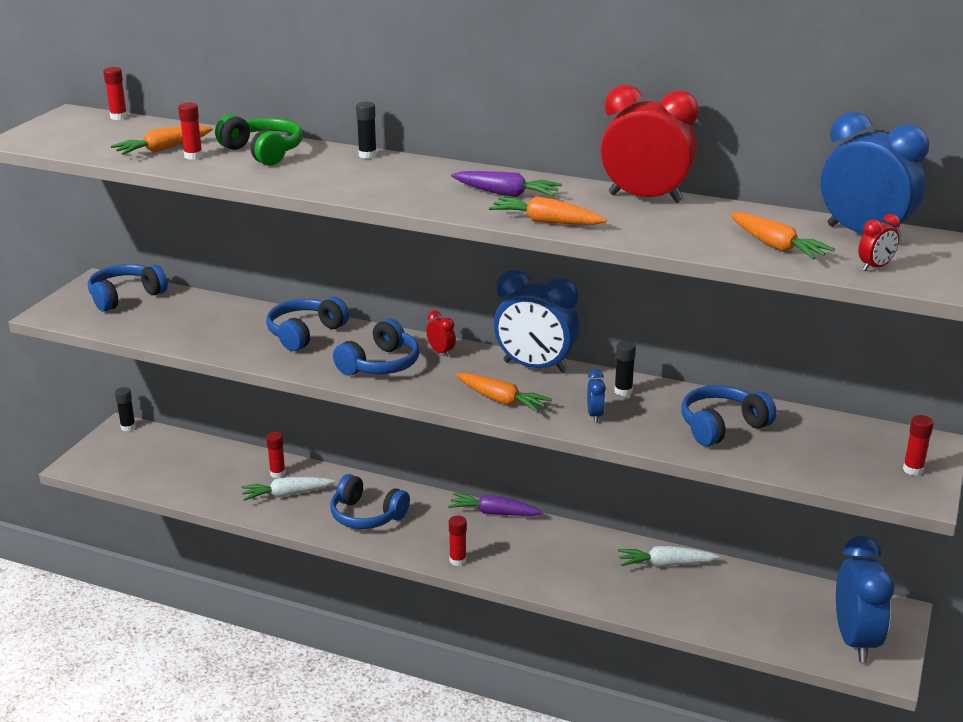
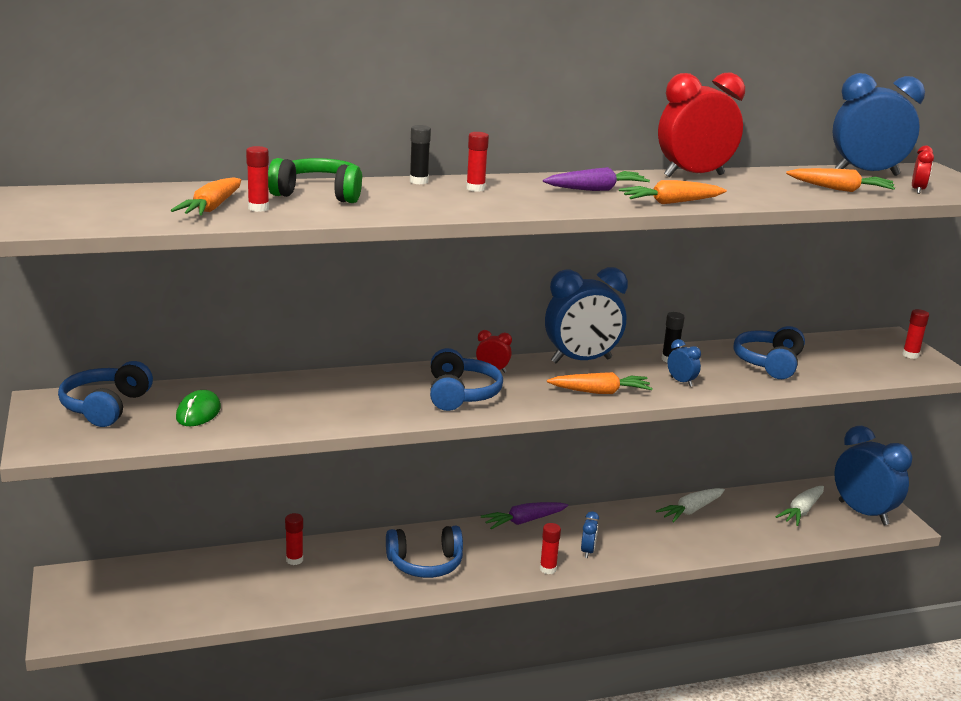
camera: 40 degrees left, 5 degrees down
(118, 117) = (88, 189): red glue stick -> red glue stick (475, 188)
(128, 427) = (72, 575): black glue stick -> none
(174, 319) = (198, 413): none -> green mouse
(286, 494) = (328, 575): white carrot -> white carrot (801, 511)
(305, 333) = (351, 389): blue headphones -> none
(513, 560) = (587, 551): none -> blue clock

